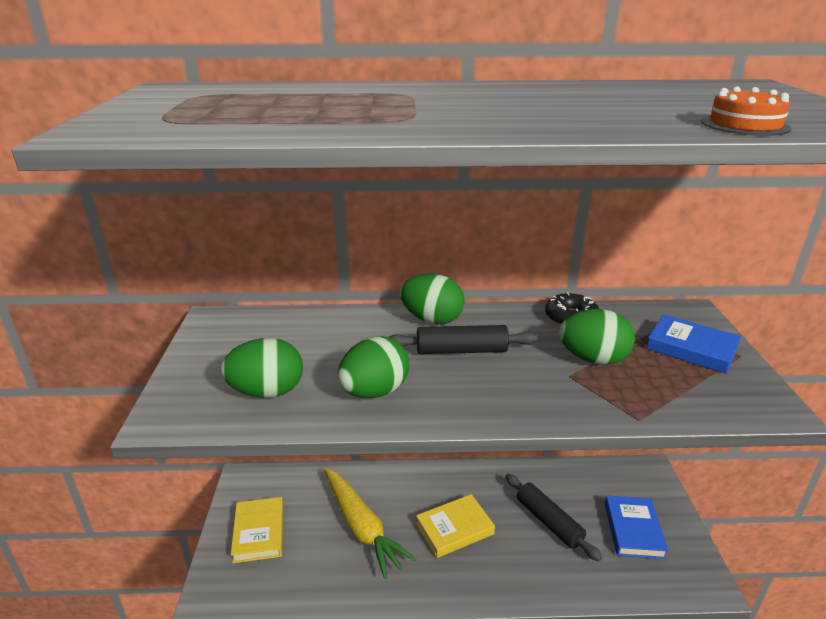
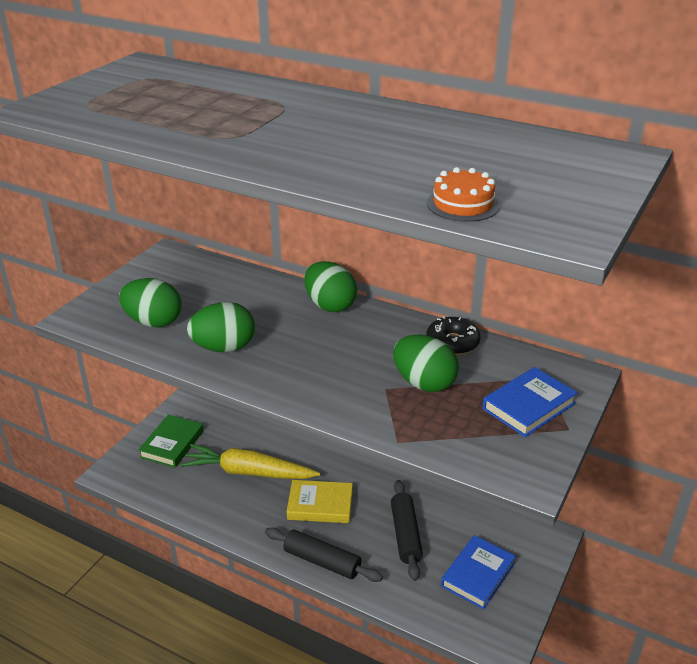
camera: 30 degrees right, 5 degrees up
(259, 532) = (172, 444): yellow book -> green book
(362, 527) = (249, 472): yellow carrot -> yellow carrot turned 105 degrees clockwise
(461, 350) = (323, 339): black rolling pin -> black rolling pin (322, 561)
(691, 348) = (529, 406): blue book -> blue book turned 75 degrees clockwise

